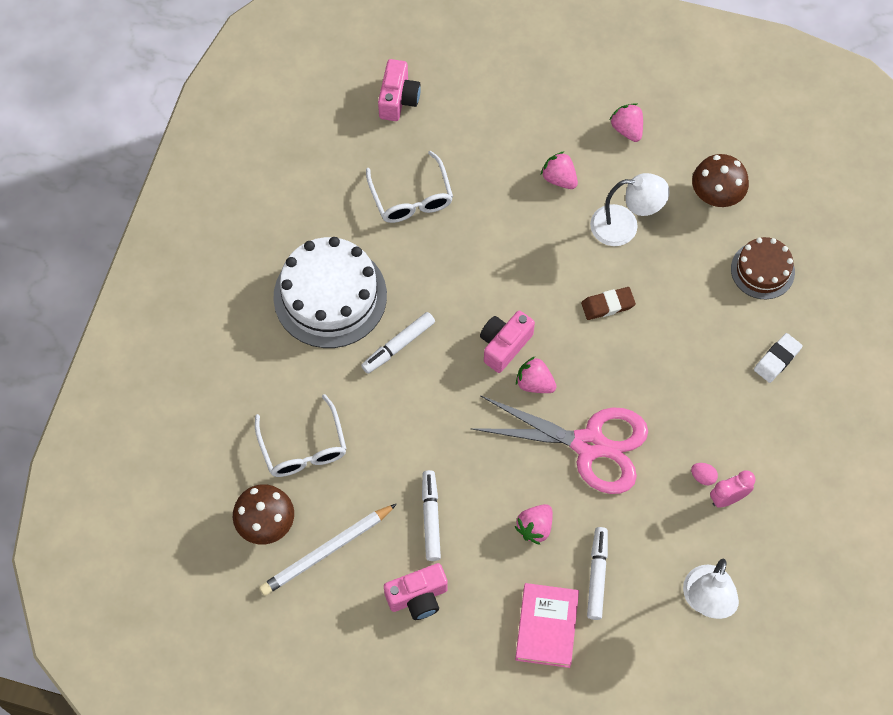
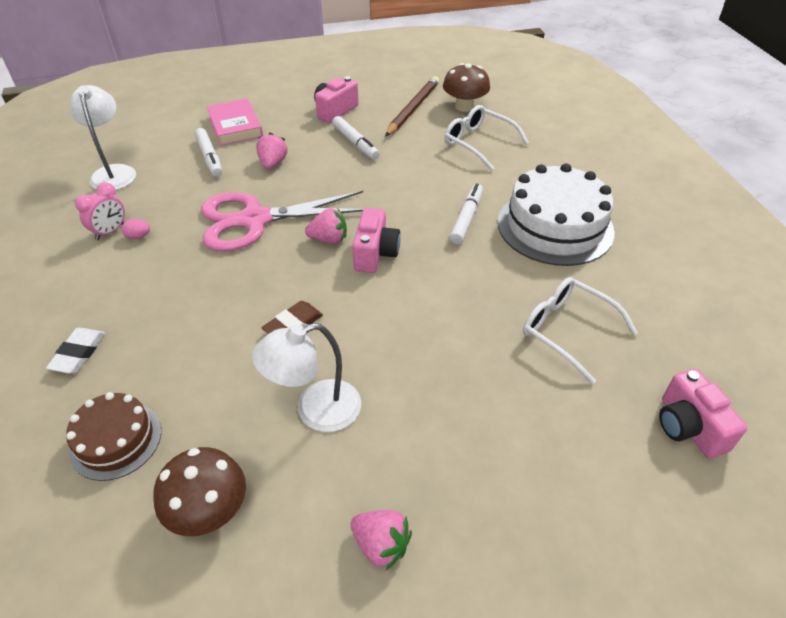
camera: 150 degrees right, 20 degrees down
(326, 551) = (413, 109): white pencil -> brown pencil
(559, 178) = (428, 428): pink strawberry -> none

